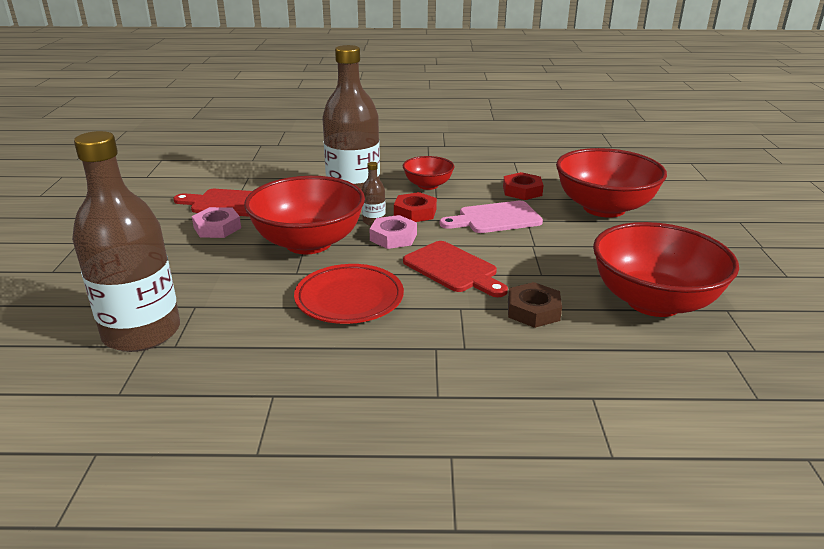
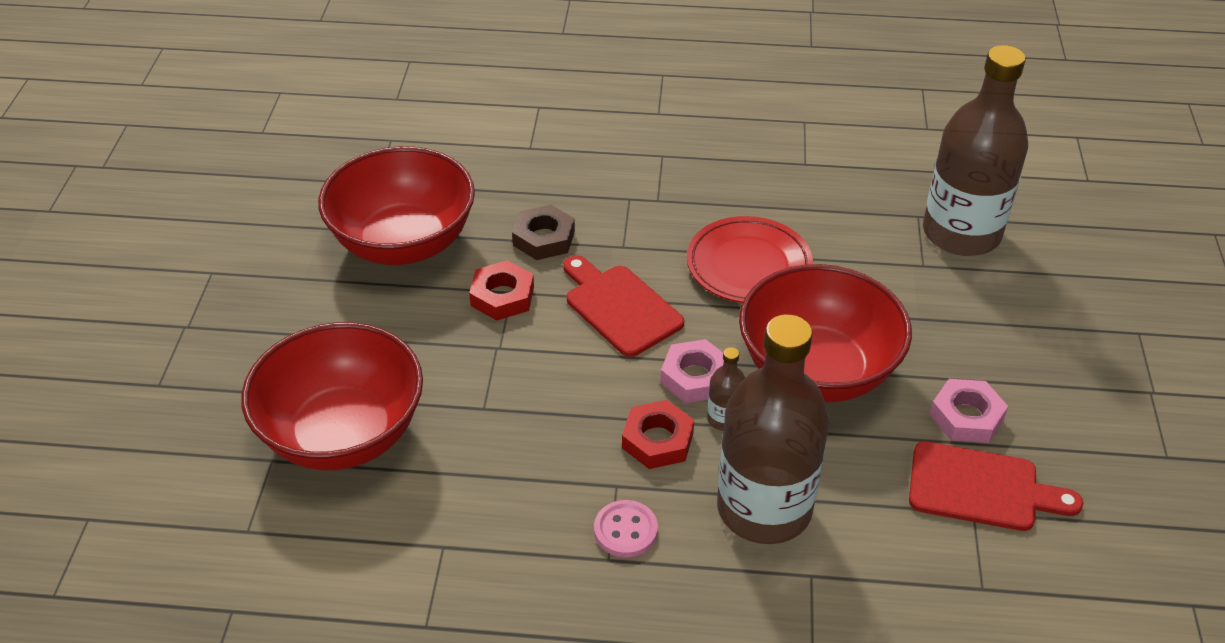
camera: 175 degrees left, 15 degrees up
(428, 185) = (625, 530): red bowl -> pink button
(495, 218) = (532, 415): pink cutting board -> none
(522, 191) = (456, 498): red nut -> red nut (502, 296)

